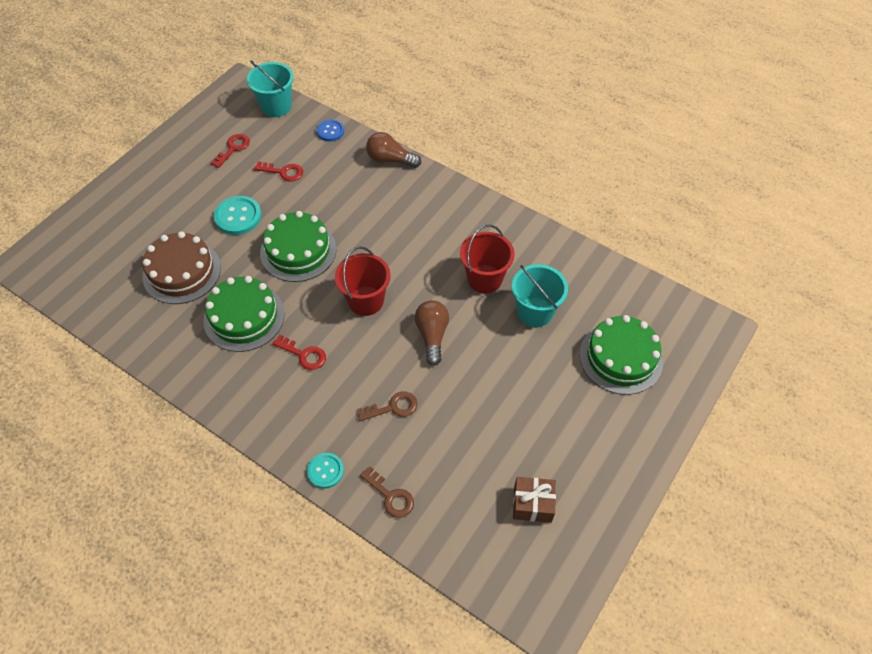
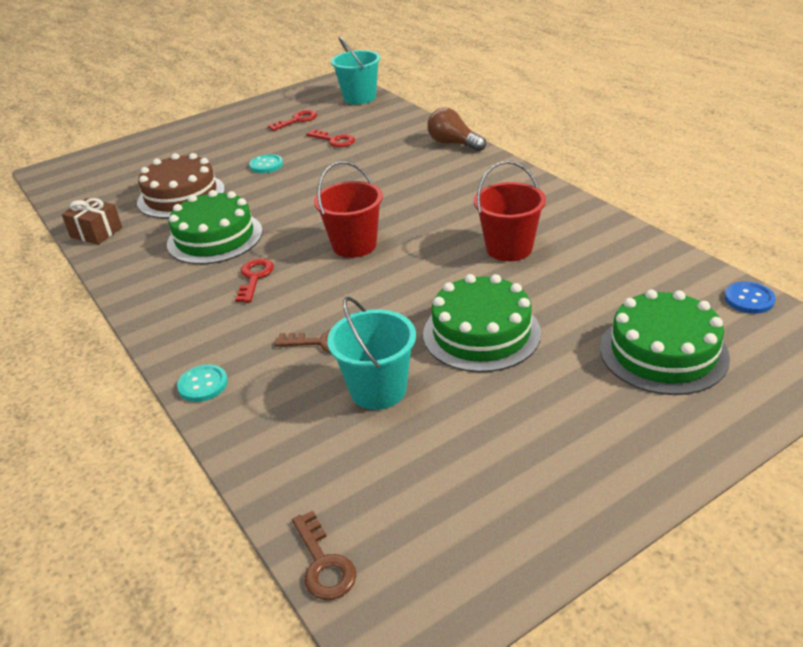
camera: 25 degrees right, 20 degrees down
(238, 216) = (266, 165): turquoise button -> turquoise button, size x0.64
(298, 251) = (308, 197): green cake -> green cake (481, 333)
(304, 355) = (254, 277): red key -> red key turned 135 degrees counterclockwise
(330, 131) = (402, 118): blue button -> blue button (749, 299)
(391, 496) = (263, 428): brown key -> brown key (323, 564)
(432, 335) = (413, 287): brown light bulb -> none
(532, 504) = (450, 485): brown gift -> brown gift (96, 232)
(535, 312) = (559, 287): turquoise bucket -> turquoise bucket (378, 390)

